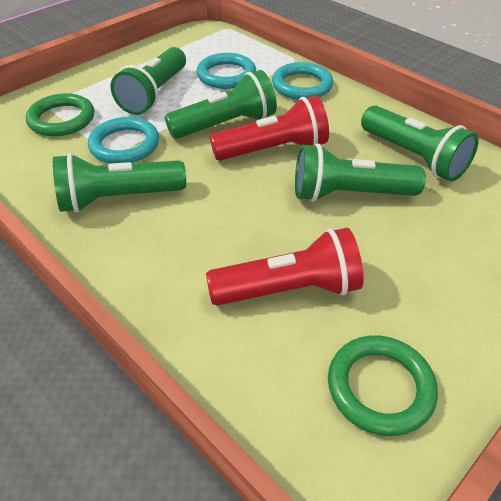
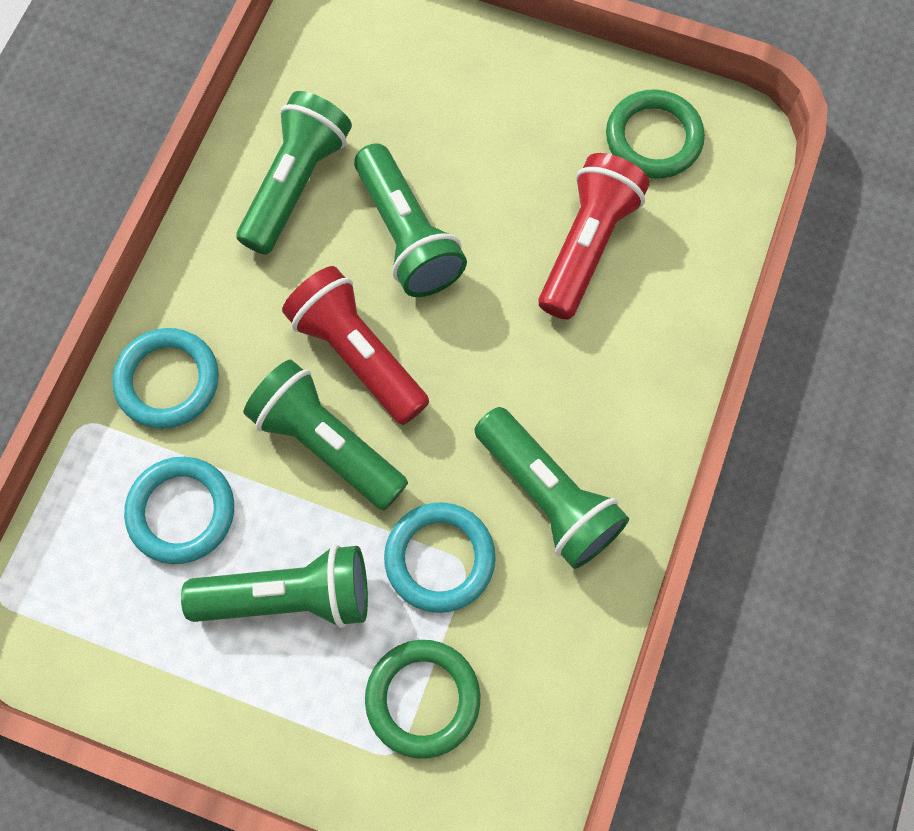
camera: 115 degrees left, 25 degrees up
(289, 289) = (587, 246): red flashlight -> red flashlight turned 60 degrees clockwise

